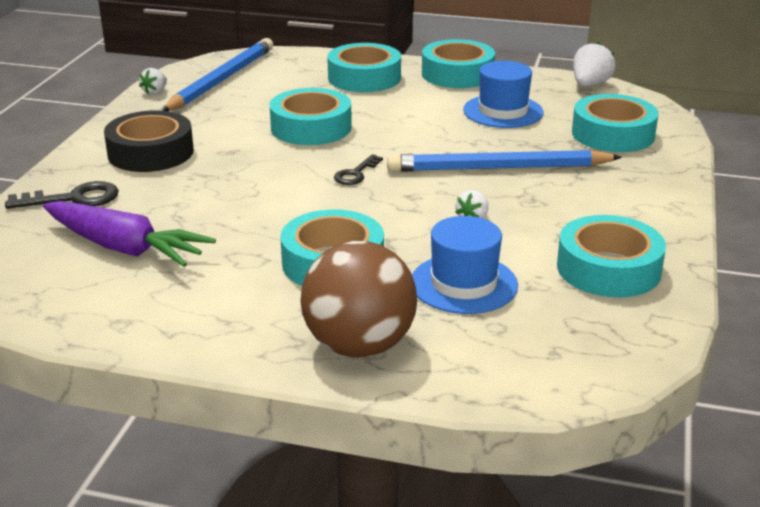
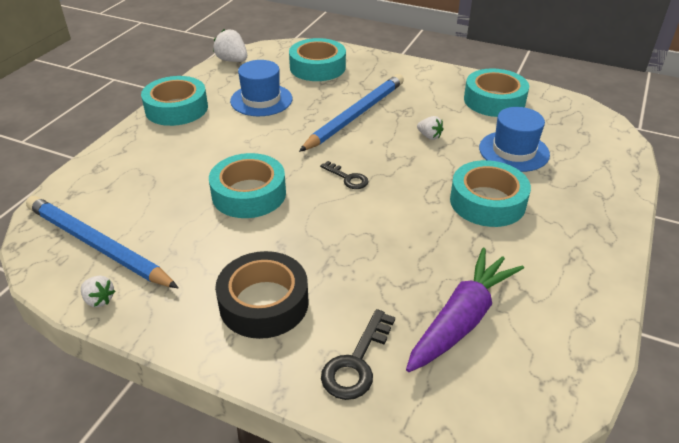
camera: 80 degrees left, 10 degrees up
(74, 198) = (356, 363): black key -> black key turned 150 degrees counterclockwise
(359, 346) = (592, 200): brown ball -> none
(364, 78) = (153, 155): turquoise tape -> none
(499, 168) = (355, 115): blue pencil -> blue pencil turned 150 degrees counterclockwise

